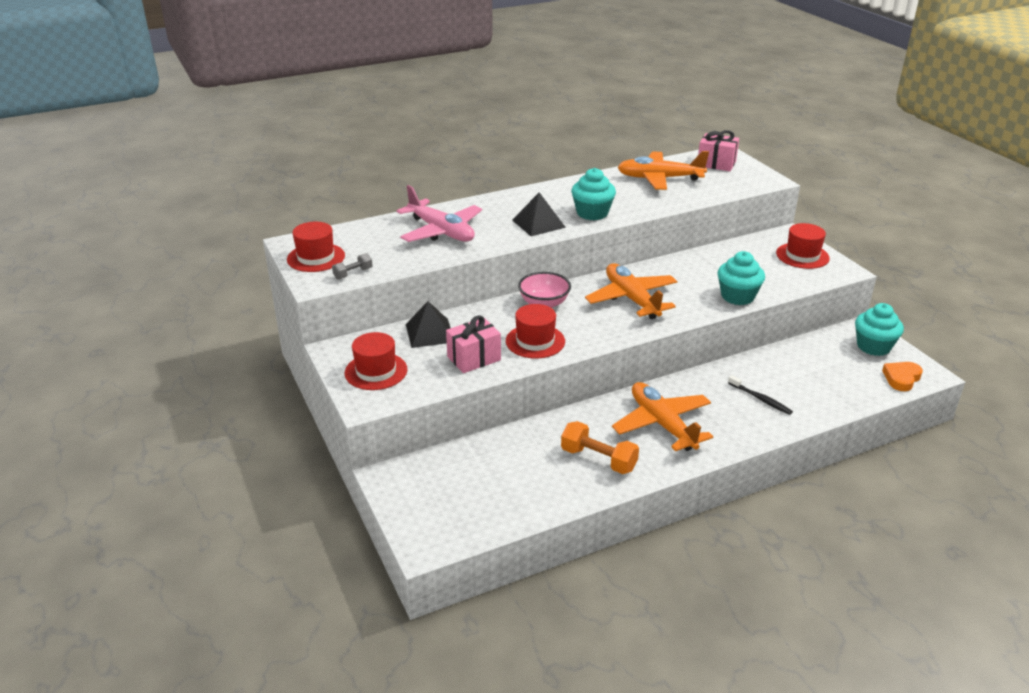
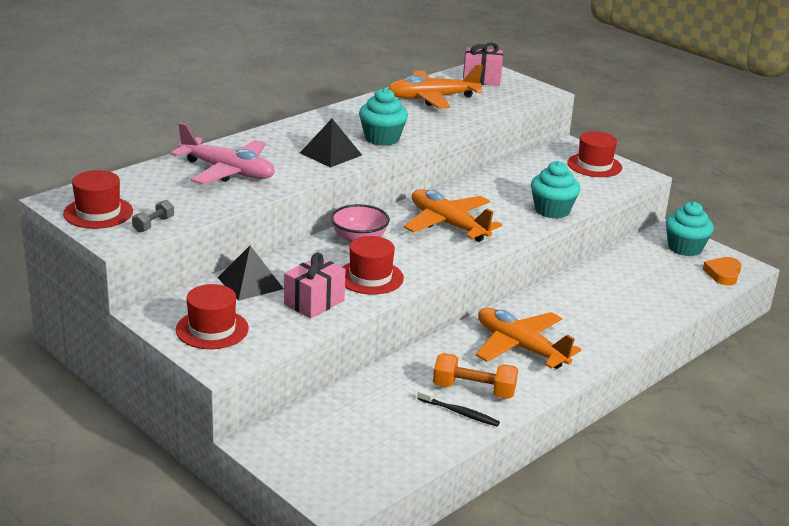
camera: 20 degrees left, 5 degrees down
(760, 399) = (603, 310): black toothbrush -> black toothbrush (459, 413)

